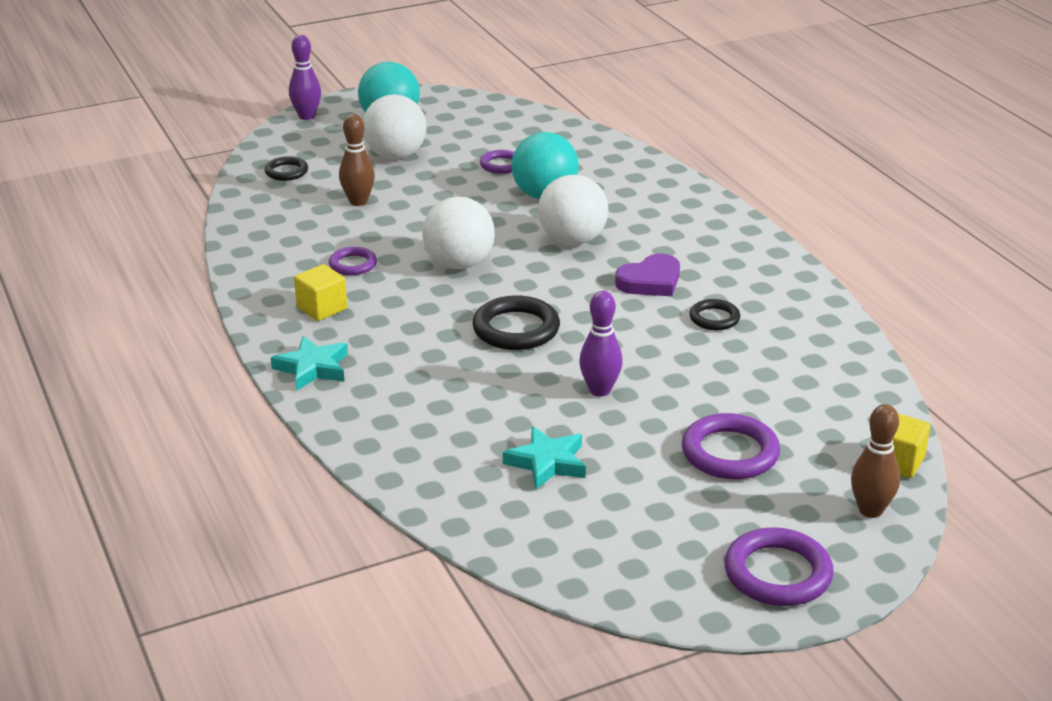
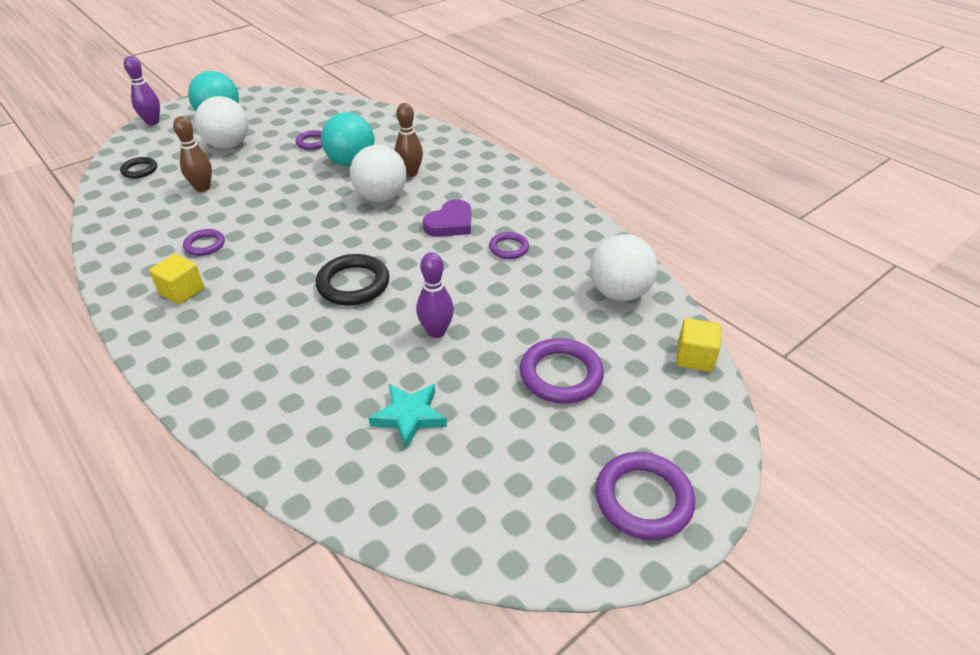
camera: 15 degrees left, 10 degrees up
(312, 368) = (179, 354): turquoise star -> none
(459, 264) = (294, 231): white ball -> white ball (619, 293)
(714, 318) = (509, 248): black ring -> purple ring
(870, 510) = (693, 411): brown bowling pin -> brown bowling pin (410, 173)

